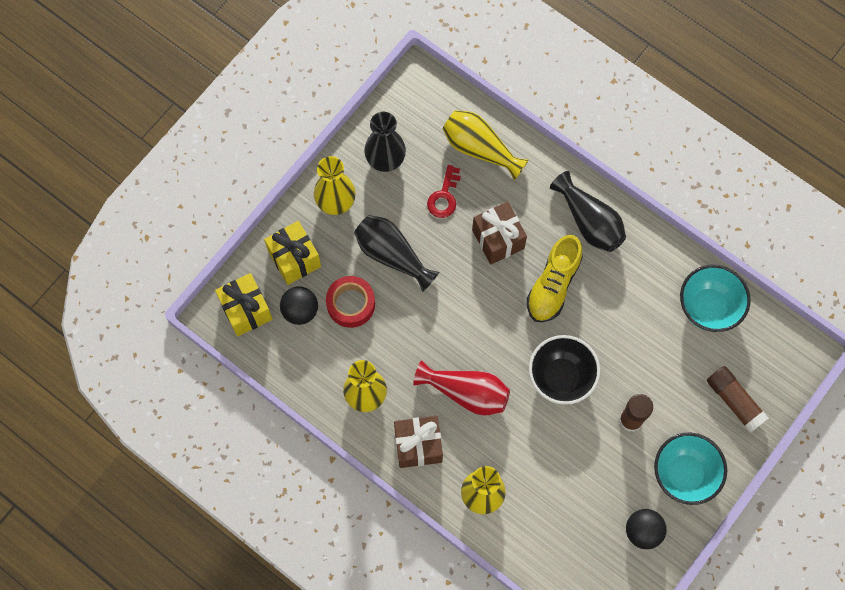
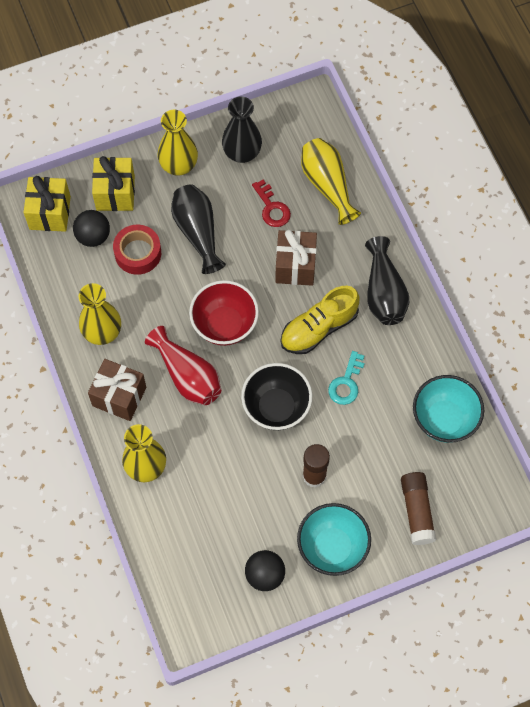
camera: 30 degrees right, 5 degrees down
(444, 196) = (272, 208): red key -> red key turned 75 degrees counterclockwise
(470, 328) = (224, 325): none -> red bowl
(607, 321) = (346, 383): none -> turquoise key

